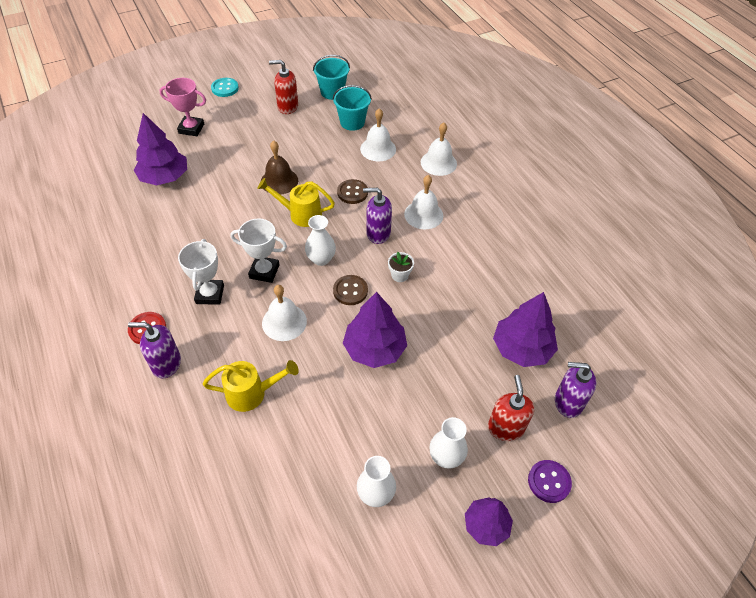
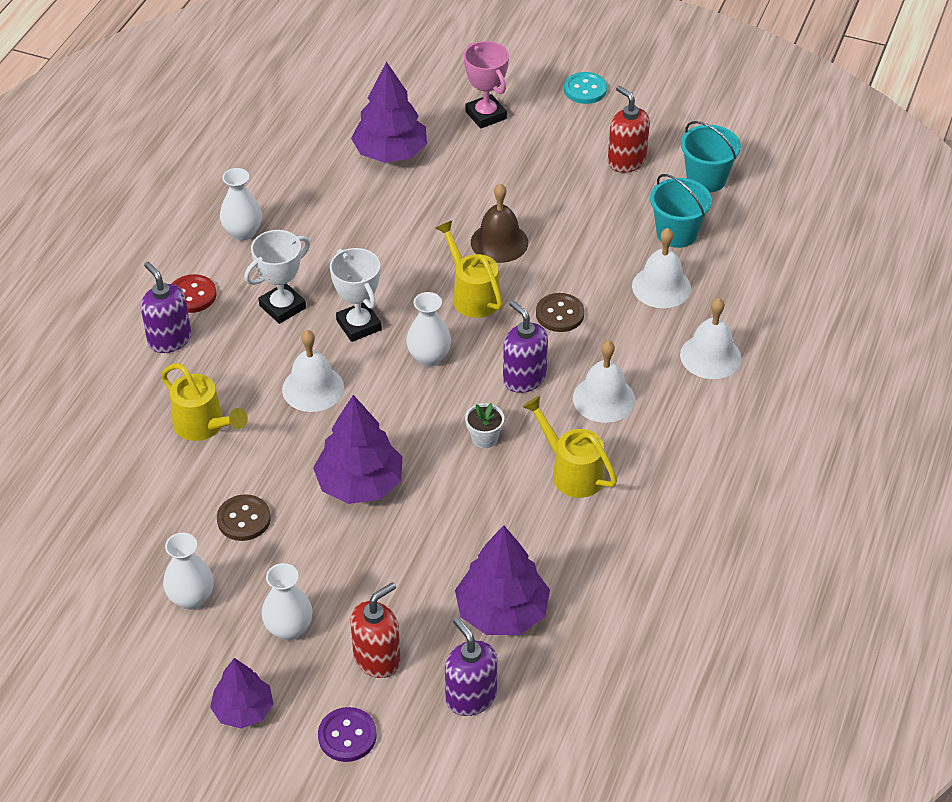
camera: 50 degrees right, 5 degrees down
(133, 273) = (243, 232): none -> white vase
(350, 291) = (413, 412): brown button -> brown button (244, 519)
(457, 258) = (571, 472): none -> yellow watering can

